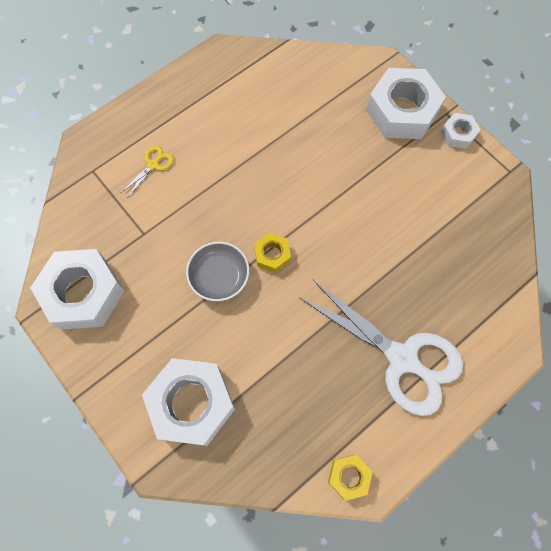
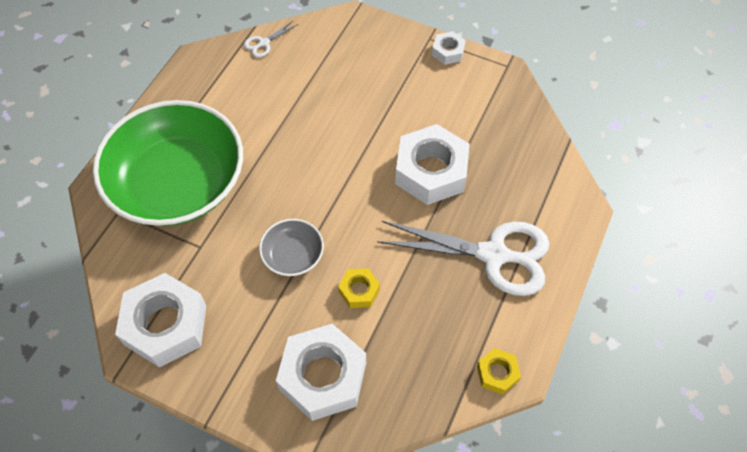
camera: 25 degrees left, 10 degrees down
(153, 165) = (178, 182): yellow scissors -> green bowl
(272, 255) = (333, 216): yellow nut -> yellow nut (359, 291)
(289, 59) = (264, 43): none -> white scissors
(402, 111) = (389, 50): white nut -> white nut (431, 171)

